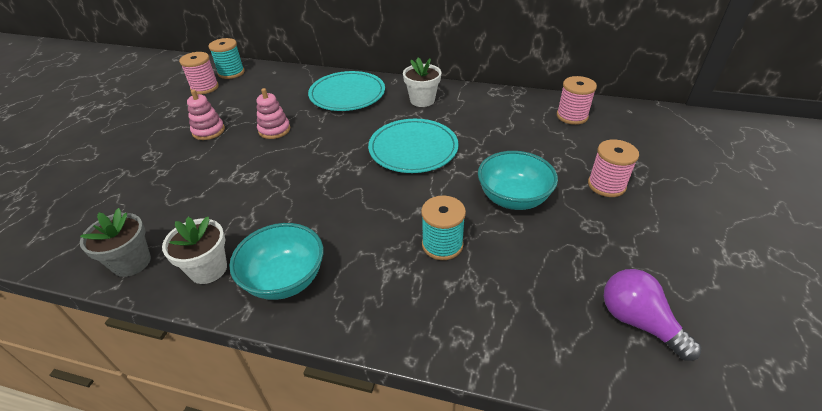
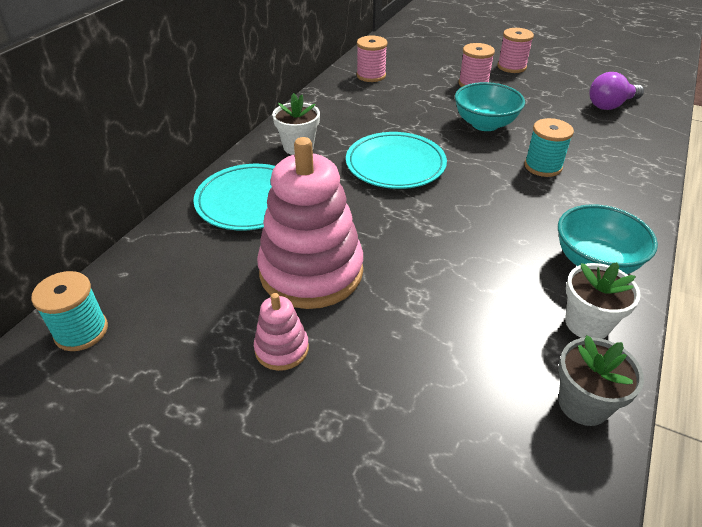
camera: 80 degrees left, 0 degrees up
(204, 87) = (116, 369): pink spool -> pink spool (511, 67)
(274, 130) = (311, 271): pink stacking toy -> pink stacking toy, size x2.19

